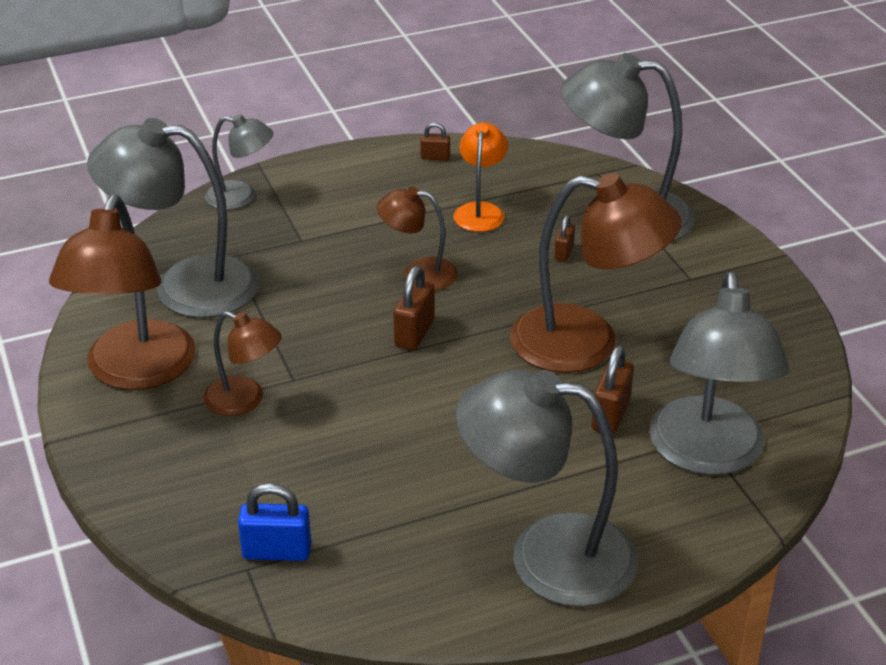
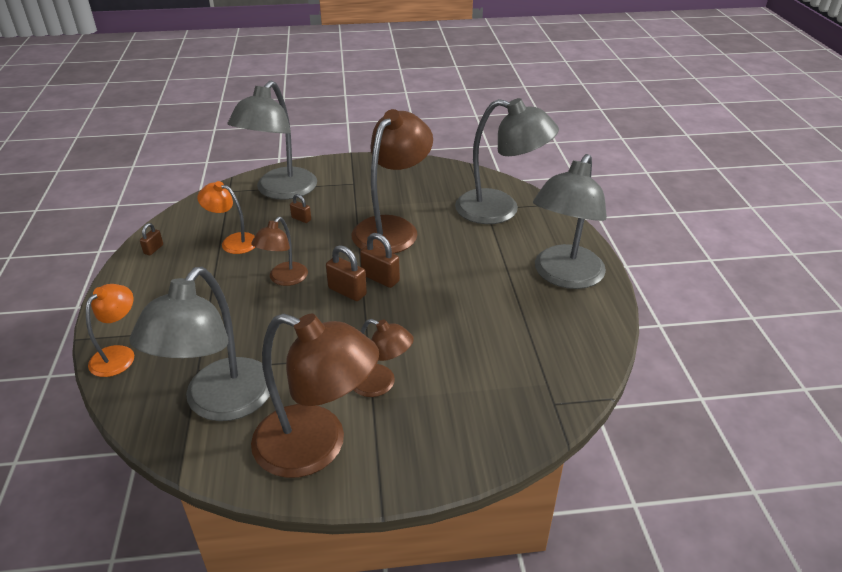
camera: 75 degrees left, 0 degrees up
(241, 197) = (119, 355): grey lamp -> orange lamp
(245, 400) = (381, 384): brown lamp -> brown lamp turned 75 degrees clockwise
(277, 551) = (541, 387): blue padlock -> none
(610, 415) = (458, 233): brown padlock -> brown padlock (380, 278)

